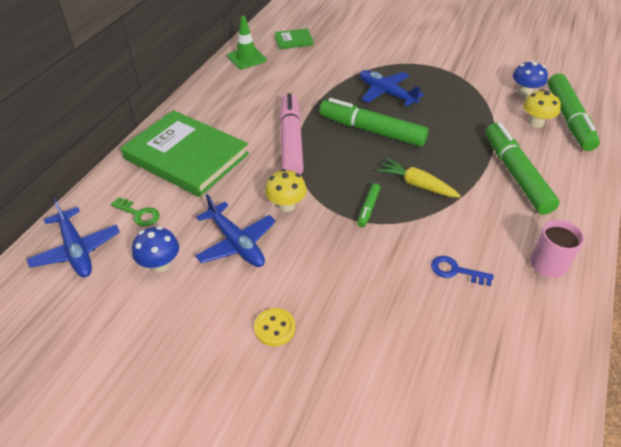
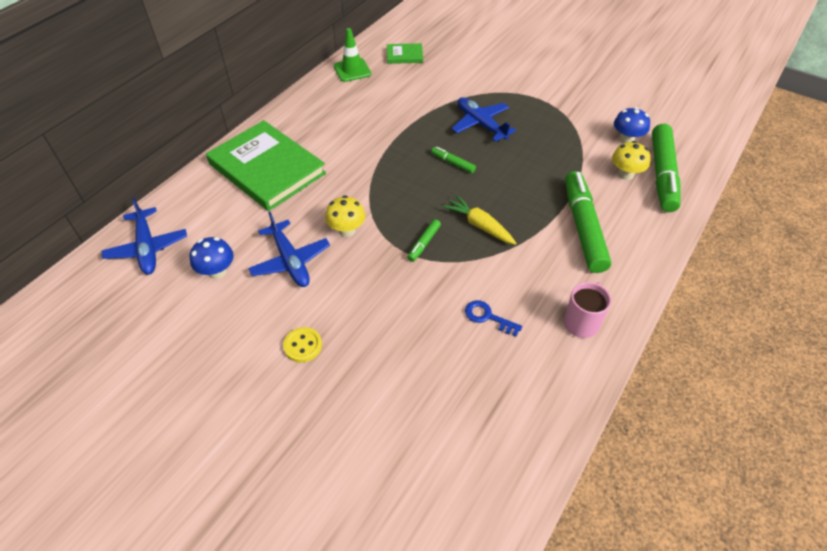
camera: 10 degrees right, 5 degrees up
(139, 214) = (209, 220): green key -> none
(291, 141) = (370, 165): pink marker -> none
(371, 131) = (453, 163): green marker -> green marker, size x0.44

